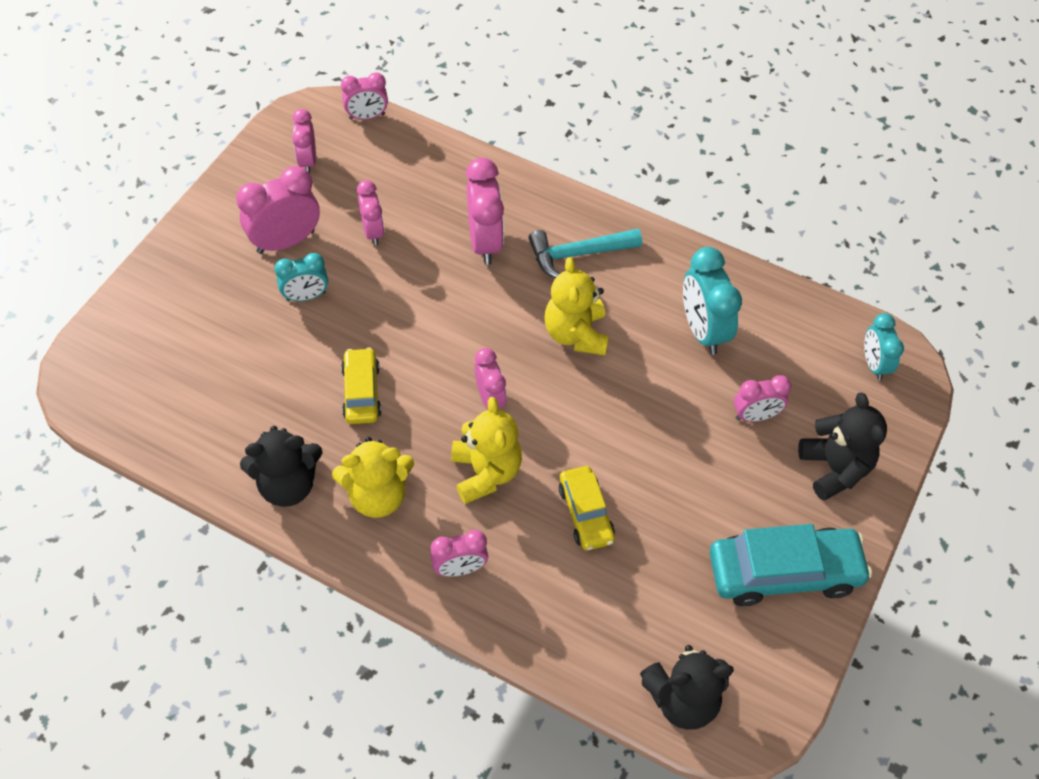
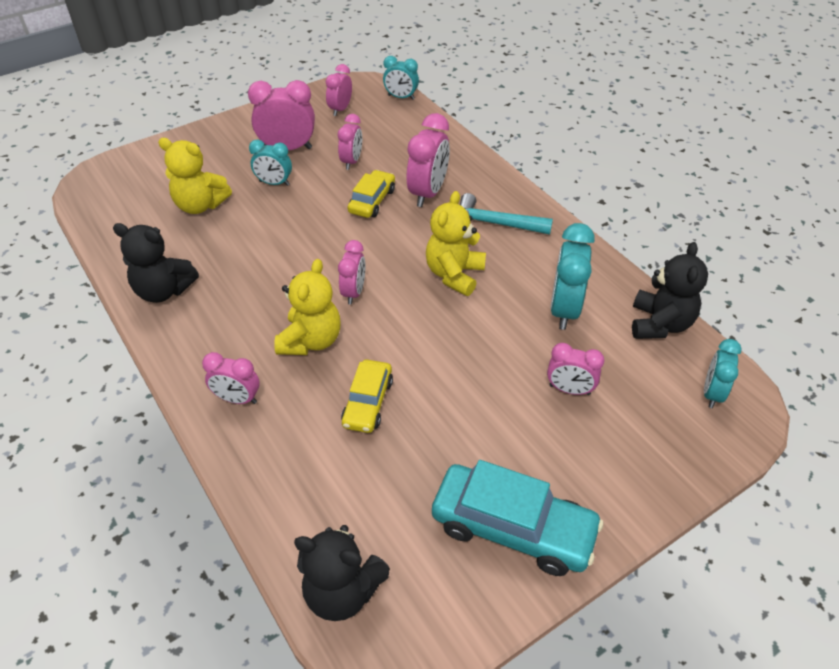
camera: 30 degrees right, 10 degrees down
(361, 392) = (263, 253): yellow car -> yellow car (372, 201)
(367, 116) = (401, 97): pink clock -> turquoise clock
(377, 495) = (219, 323): yellow teddy bear -> yellow teddy bear (200, 205)
(834, 468) = (619, 462): black teddy bear -> black teddy bear (660, 324)

